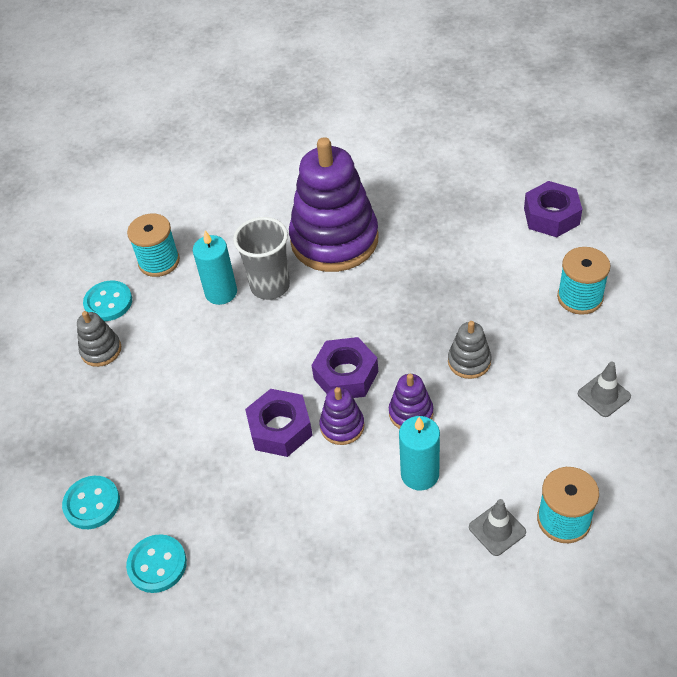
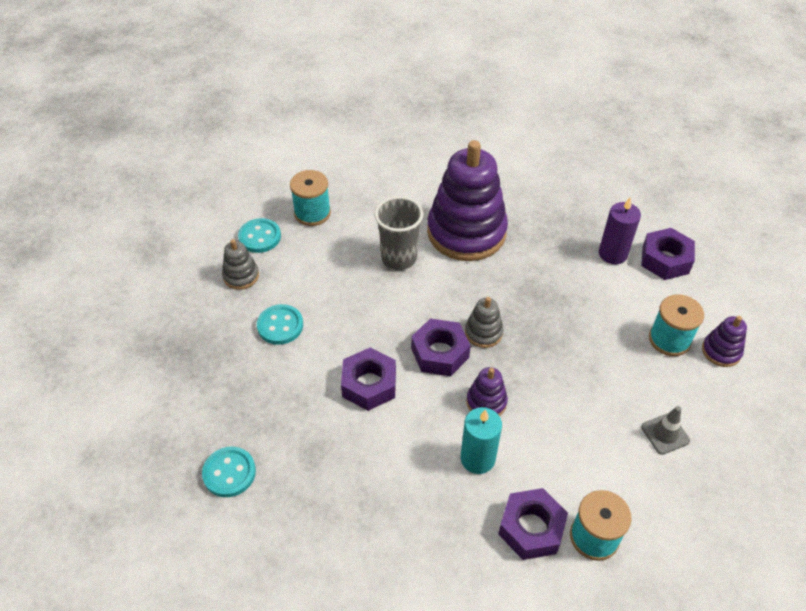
camera: 10 degrees right, 0 degrees up
(92, 503) = (192, 404): turquoise button -> turquoise button (280, 326)
(221, 292) = (356, 253): turquoise candle -> none
(342, 426) = (423, 397): purple stacking toy -> purple stacking toy (721, 351)
(469, 361) = (552, 370): grey stacking toy -> grey stacking toy (483, 332)
(495, 224) = (612, 254): none -> purple candle
(497, 530) = (531, 528): grey traffic cone -> purple nut

